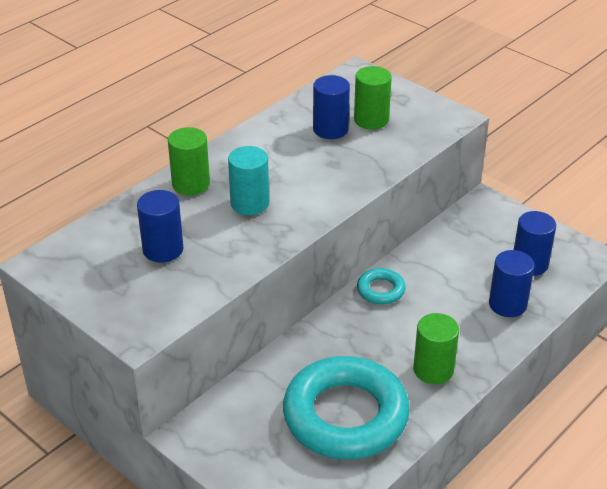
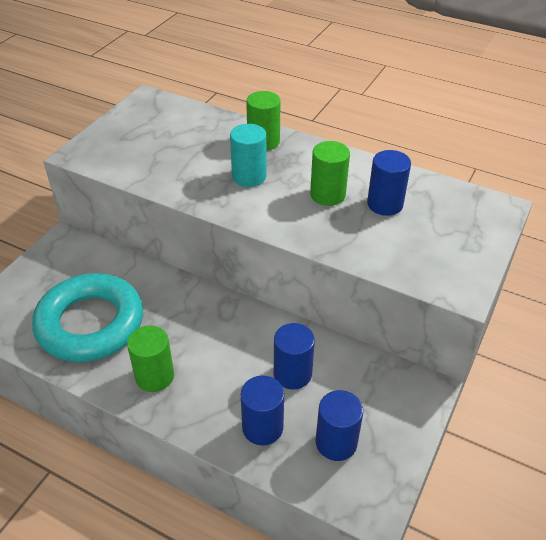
camera: 75 degrees right, 5 degrees up
(163, 249) = (175, 145): blue cylinder -> blue cylinder (292, 374)
(371, 120) = (418, 229): green cylinder -> green cylinder (327, 195)
(381, 290) = (253, 322): turquoise ring -> none

